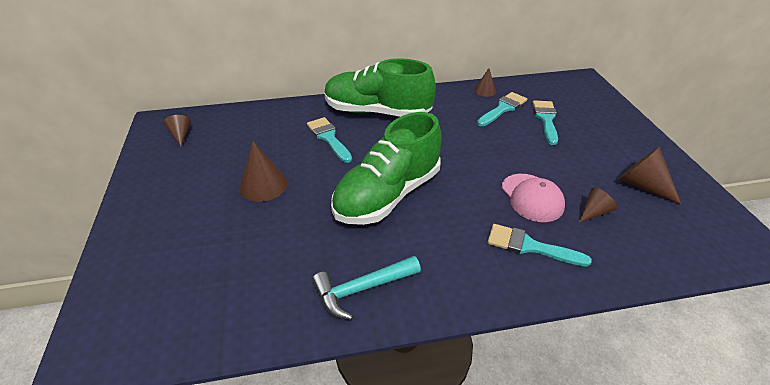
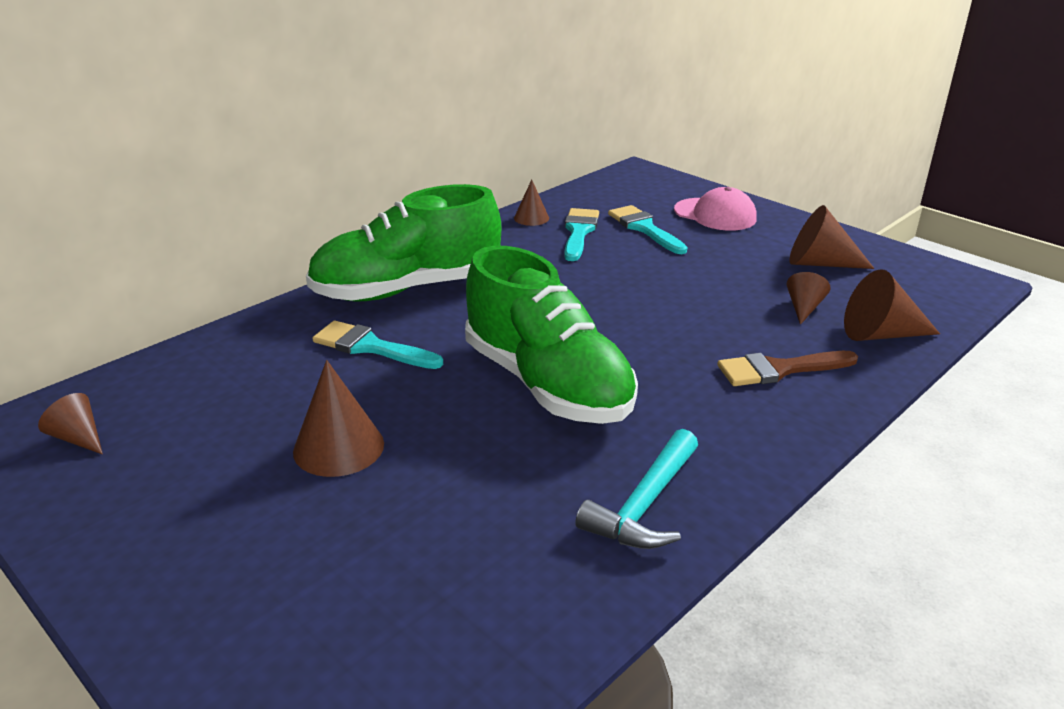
camera: 35 degrees left, 10 degrees down
(388, 195) = (547, 384): green shoe -> green shoe turned 45 degrees counterclockwise
(529, 246) = (779, 369): turquoise brush -> brown brush
(532, 197) = (725, 318): pink cap -> pink cap (715, 215)
(630, 254) = (880, 334): none -> brown cone

